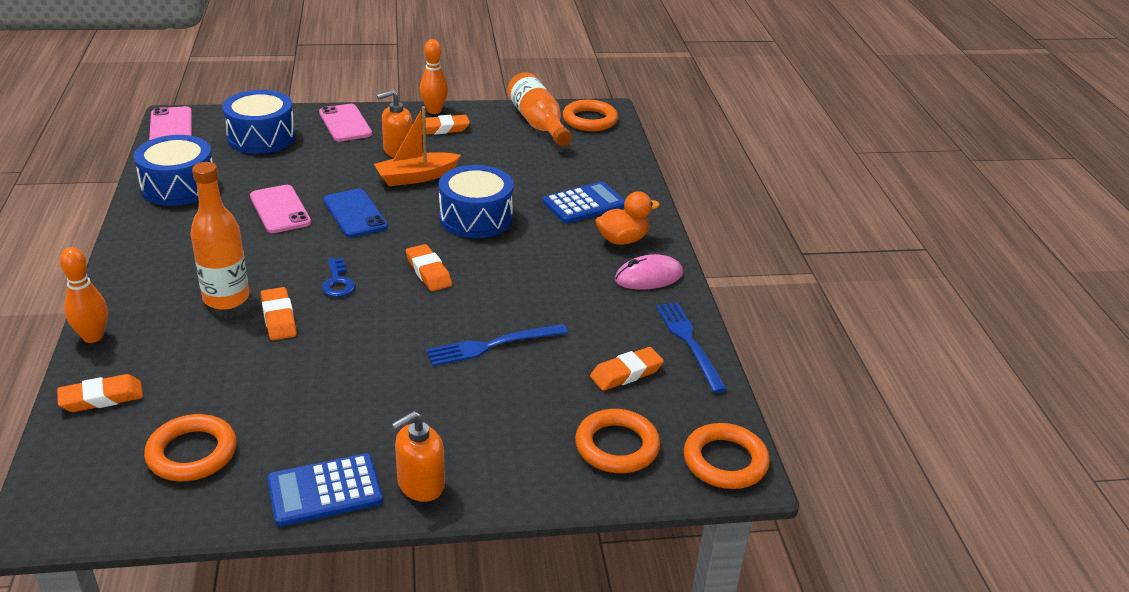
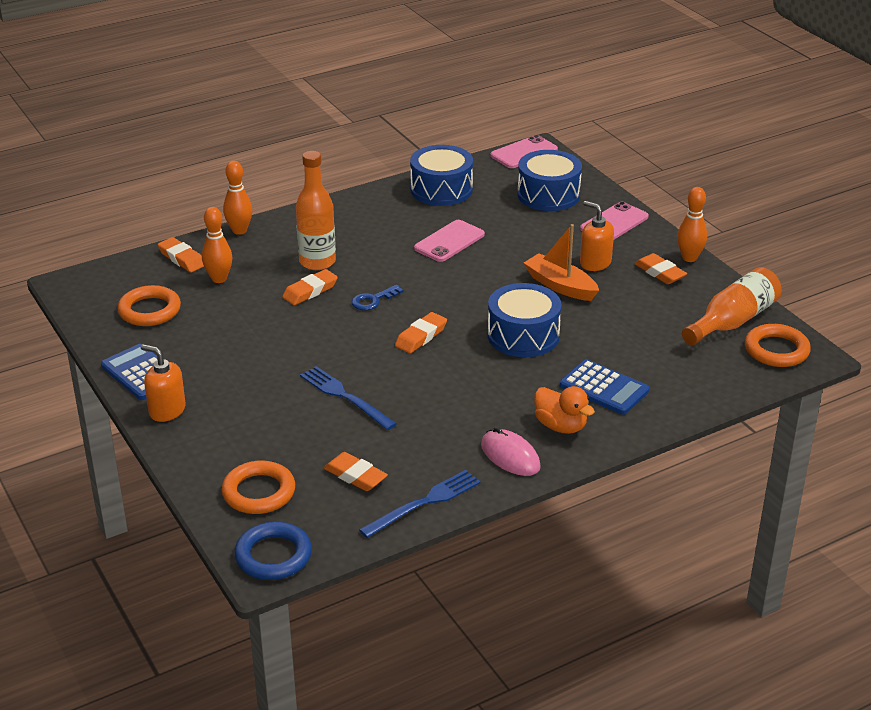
camera: 70 degrees right, 0 degrees up
(182, 378) = (219, 279): none -> orange bowling pin
(355, 214) = (474, 276): blue phone -> none
(725, 461) = (273, 556): orange ring -> blue ring

